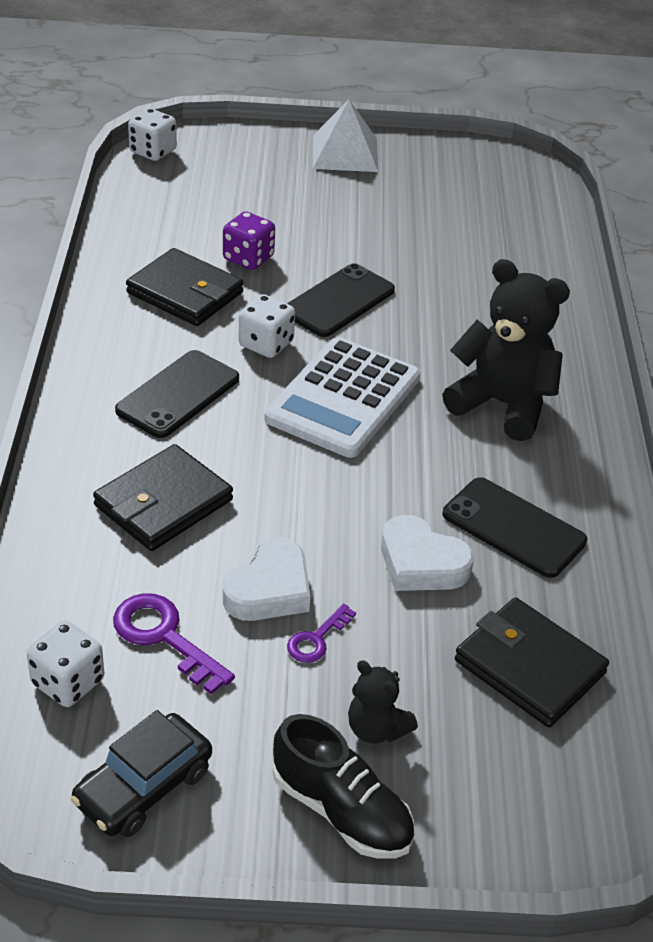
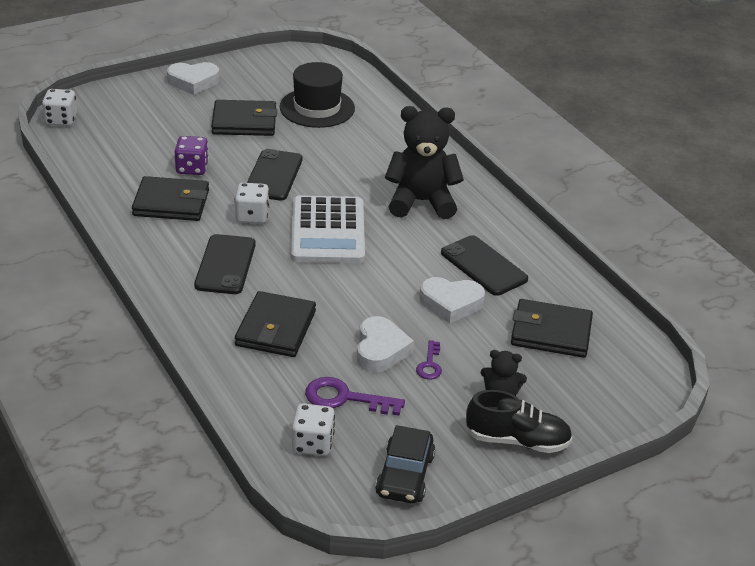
camera: 30 degrees left, 5 degrees down
(345, 153) = (193, 82): white pyramid -> white heart
(362, 221) = (244, 122): none -> black wallet
(470, 233) = (317, 108): none -> black hat
(514, 527) = (484, 266): black phone -> black phone turned 45 degrees clockwise

